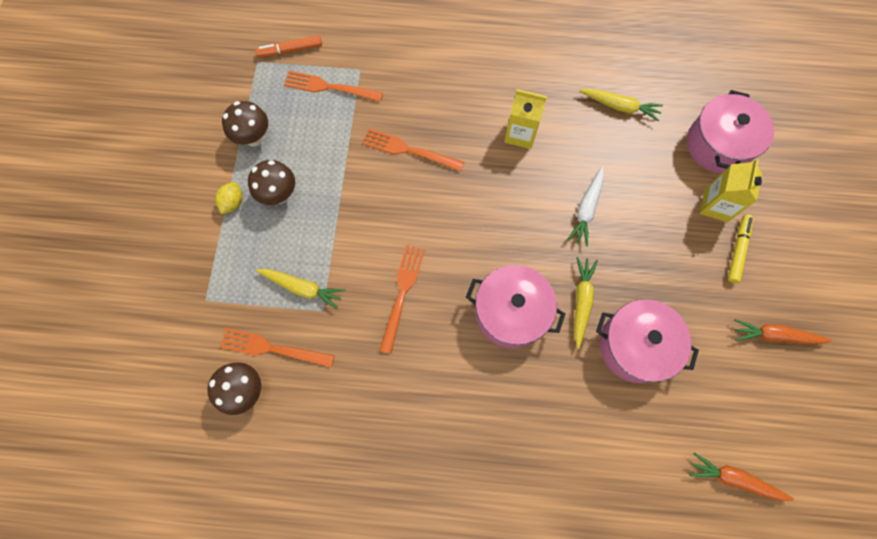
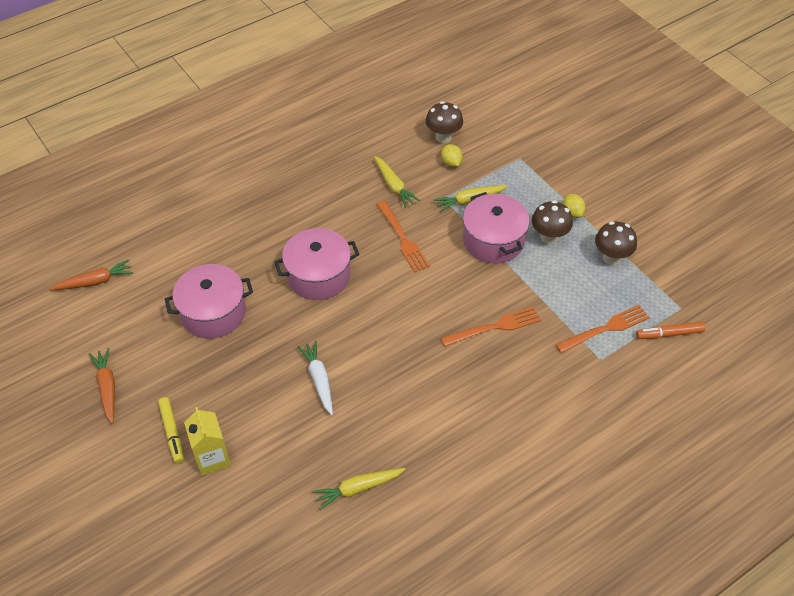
camera: 140 degrees right, 20 degrees down
(273, 348) = (451, 163): orange fork -> yellow lemon
(290, 50) = (669, 334): orange marker -> orange marker turned 135 degrees counterclockwise
(520, 134) = (422, 401): yellow carton -> none
(581, 302) = (273, 314): yellow carrot -> yellow carrot (393, 185)
(718, 145) = (242, 517): pink pot -> pink pot (493, 240)
(775, 335) = (107, 388): orange carrot -> orange carrot turned 75 degrees counterclockwise

